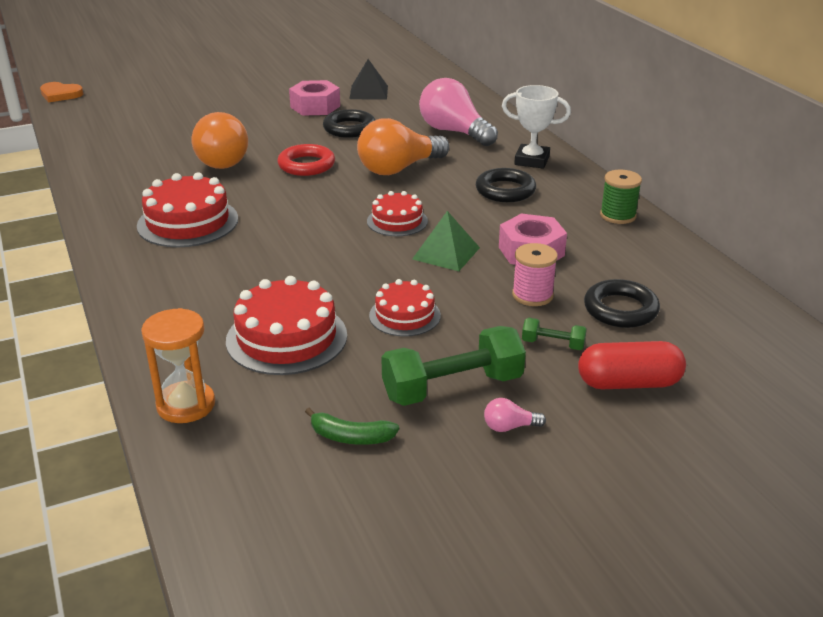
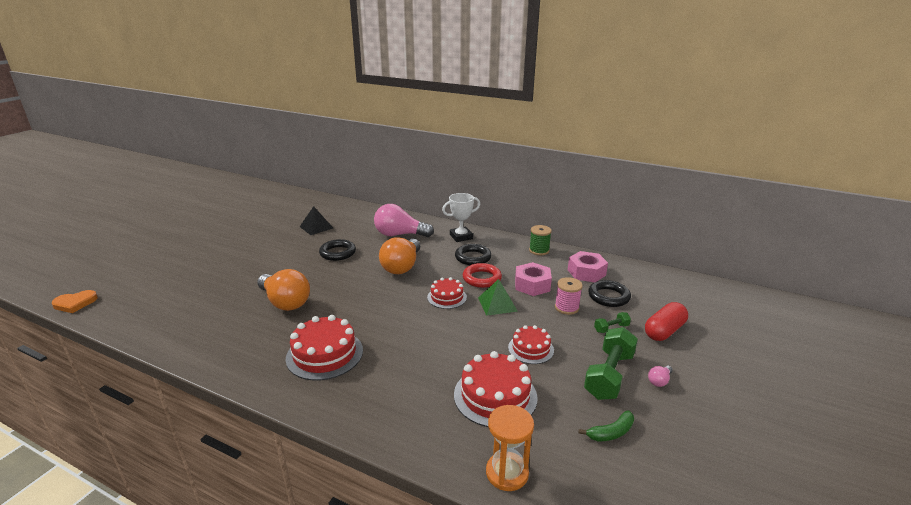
camera: 40 degrees left, 5 degrees down
(306, 165) = (345, 285): red ring -> red ring (482, 278)
(315, 106) = (296, 246): pink nut -> pink nut (586, 272)

